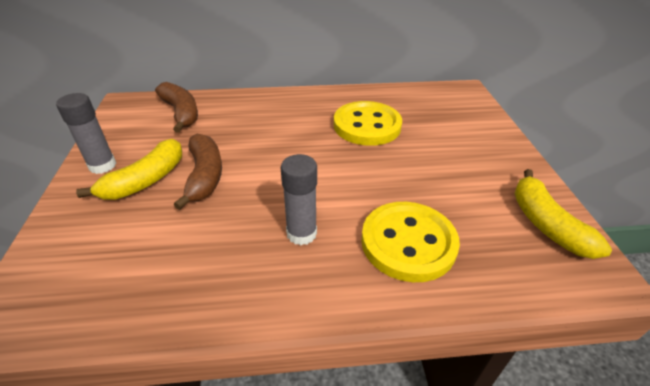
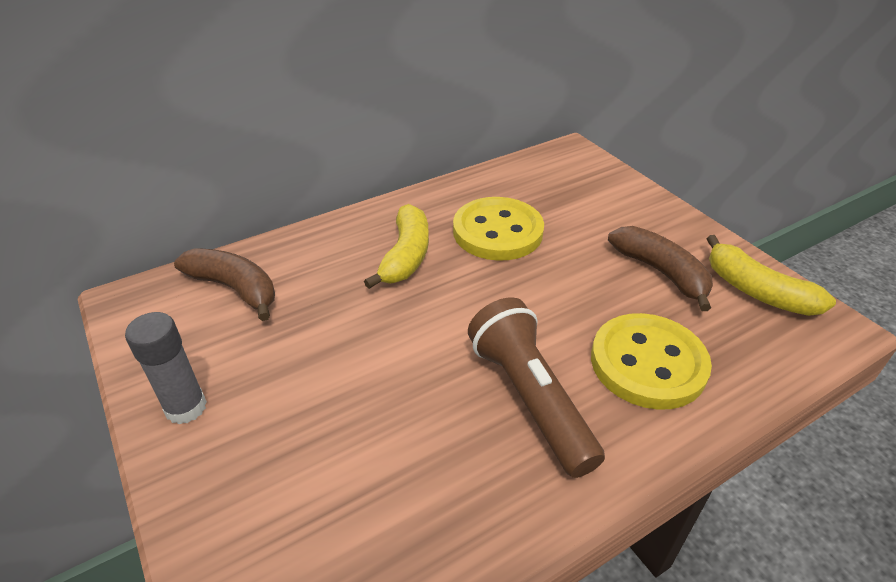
camera: 25 degrees left, 0 degrees up
(145, 180) = (272, 405): yellow banana -> yellow banana (406, 256)
(204, 176) = (350, 369): brown banana -> brown banana (661, 272)
(301, 233) = (530, 398): grey glue stick -> brown flashlight

